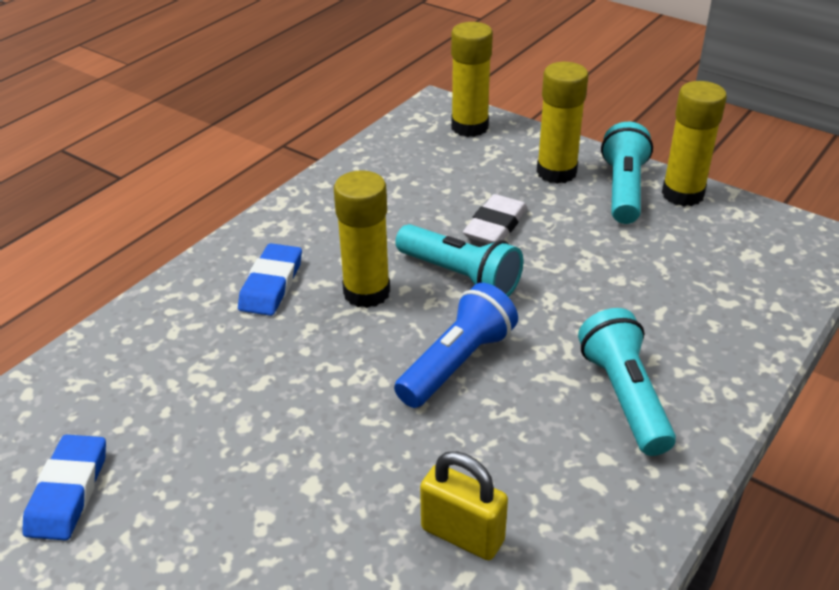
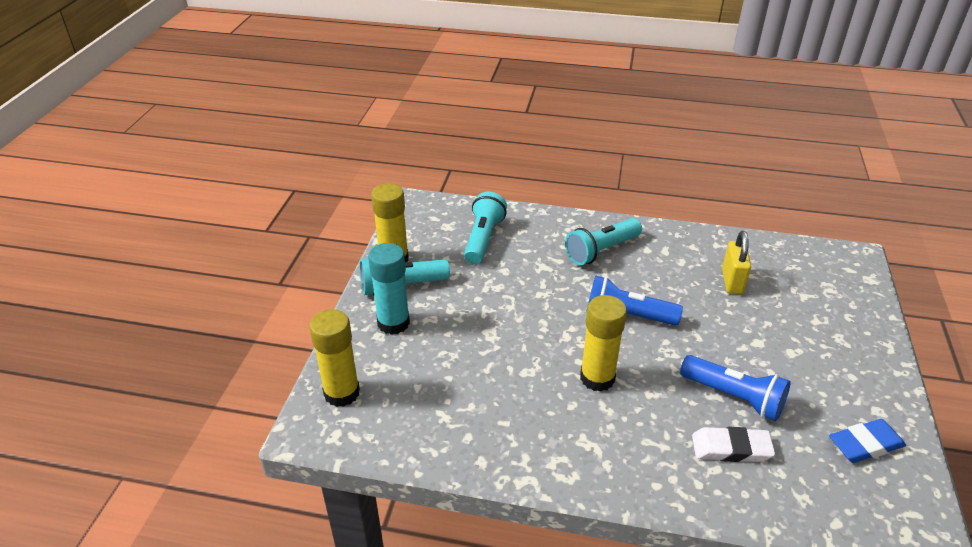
camera: 115 degrees left, 0 degrees up
(244, 400) = (734, 397): none -> blue flashlight
(271, 284) = (627, 435): blue eraser -> none
(460, 276) = (548, 337): turquoise flashlight -> turquoise flashlight (483, 238)
(495, 225) = (481, 336): white eraser -> white eraser (731, 448)
(556, 172) = (393, 323): yellow glue stick -> turquoise glue stick

